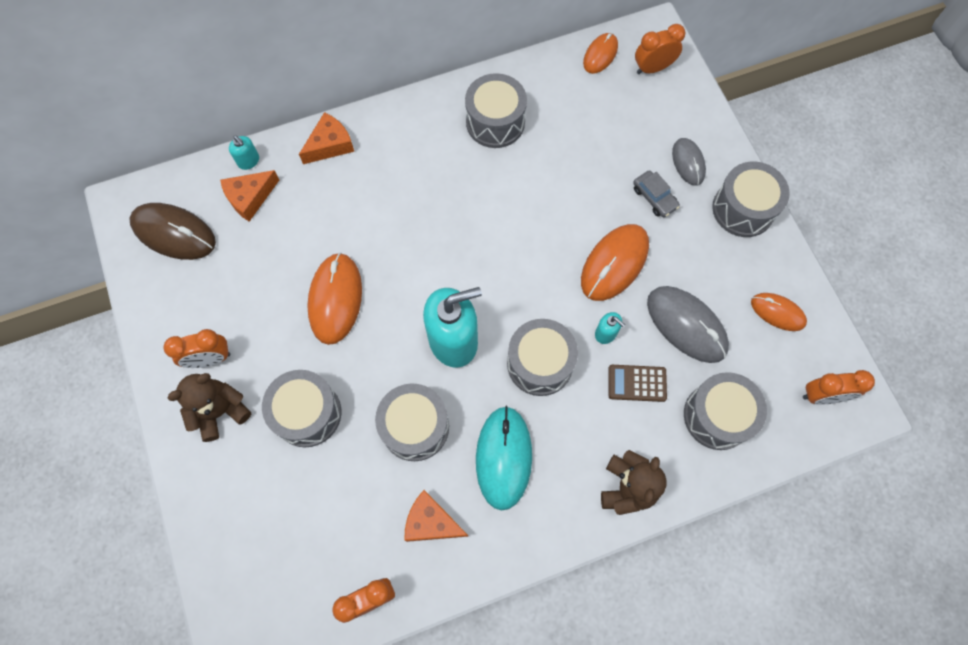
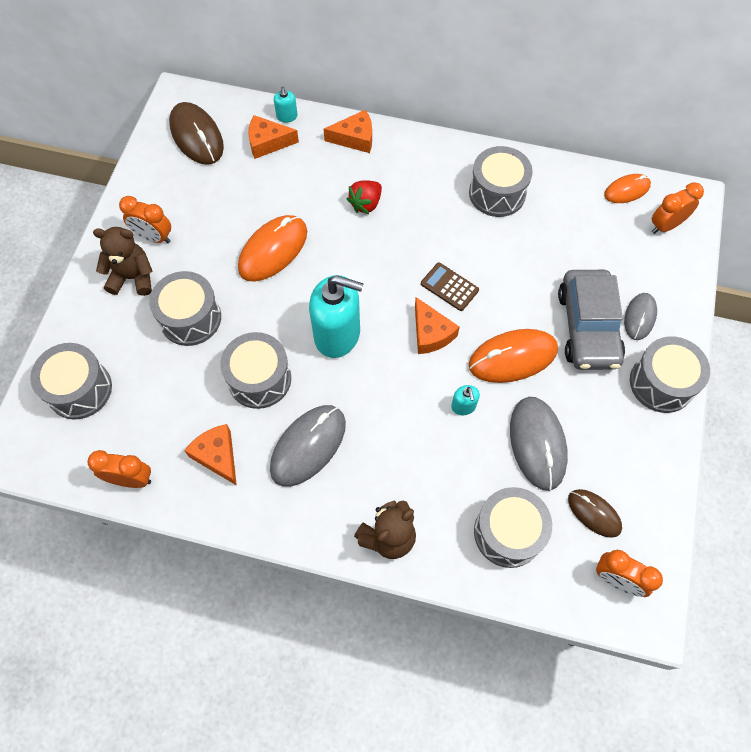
camera: 35 degrees right, 5 degrees down
(387, 202) = (366, 204): none -> red strawberry
(504, 457) = (308, 446): turquoise mouse -> grey mouse
(532, 286) = (431, 333): none -> orange cheese
(540, 363) = (391, 395): grey drum -> grey drum (79, 389)
(637, 383) = (459, 461): brown calculator -> brown calculator (449, 287)
(653, 68) = (666, 225): orange clock -> orange clock turned 45 degrees counterclockwise
(654, 197) = (588, 327): grey car -> grey car, size x2.15
(769, 353) = (594, 513): none -> brown mouse
(777, 312) = (628, 485): orange mouse -> none

